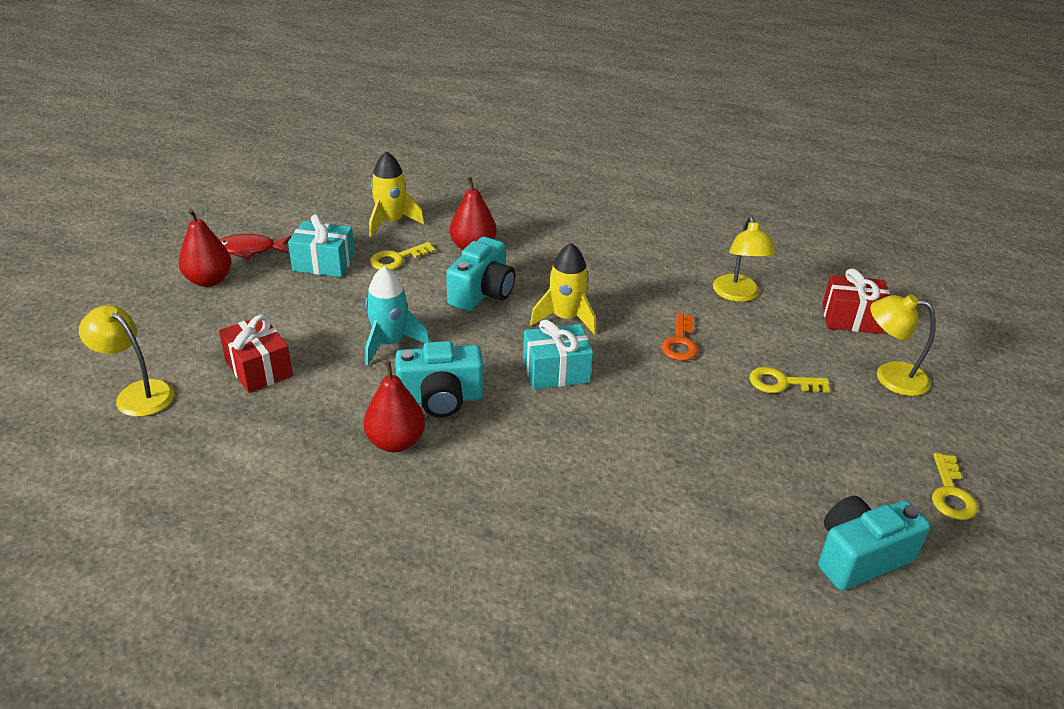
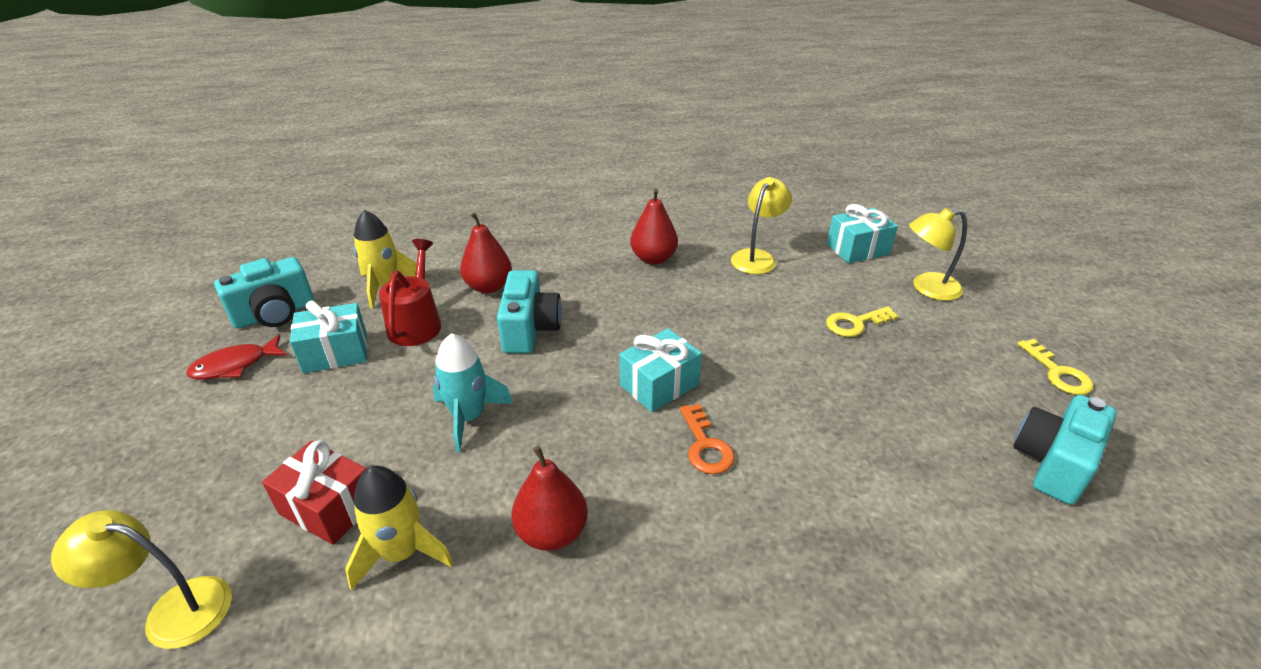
camera: 25 degrees left, 0 degrees up
(209, 280) = (200, 419): red pear -> red pear (653, 259)
(397, 259) = (416, 322): yellow key -> red watering can
(440, 399) = (566, 460): turquoise camera -> turquoise camera (275, 314)
(565, 318) = (628, 328): yellow rocket -> yellow rocket (401, 553)
(680, 342) = (746, 316): orange key -> orange key (705, 446)
(738, 295) = (757, 257): yellow lamp -> yellow lamp turned 120 degrees counterclockwise
(851, 318) = (857, 249): red gift -> turquoise gift

